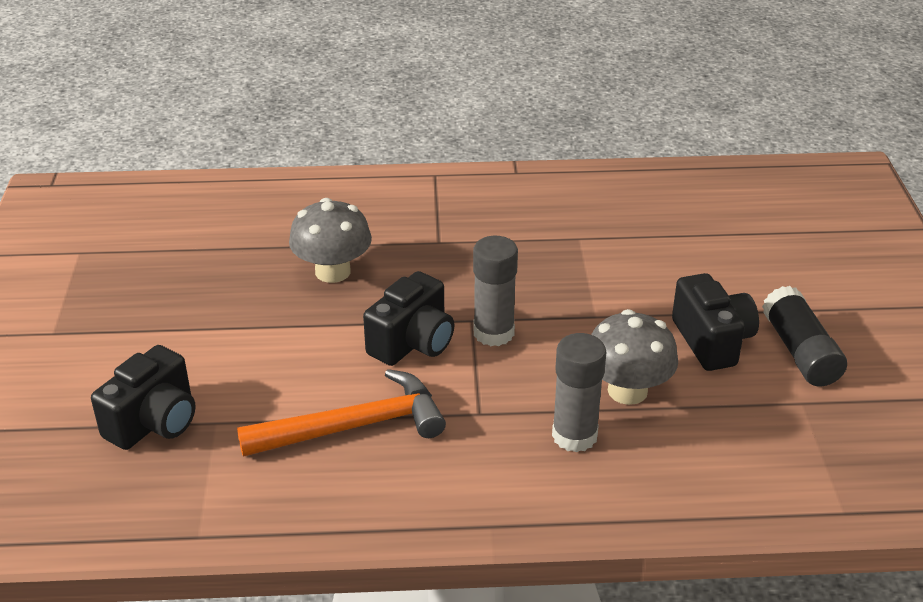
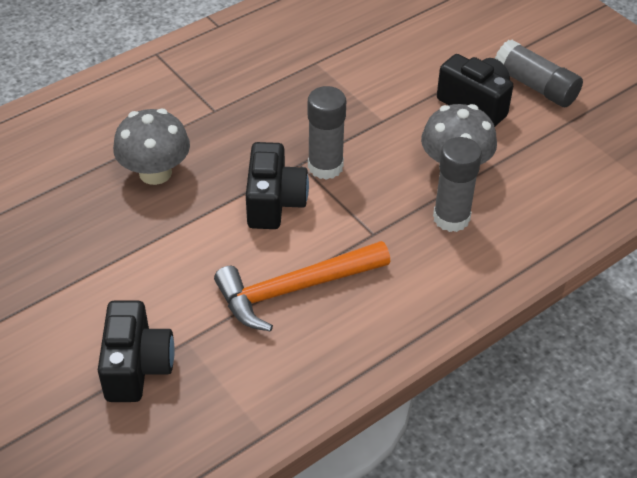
camera: 35 degrees left, 10 degrees up
(354, 426) = (295, 289): orange hammer -> orange hammer turned 150 degrees counterclockwise
(800, 352) = (535, 86): black glue stick -> grey glue stick

